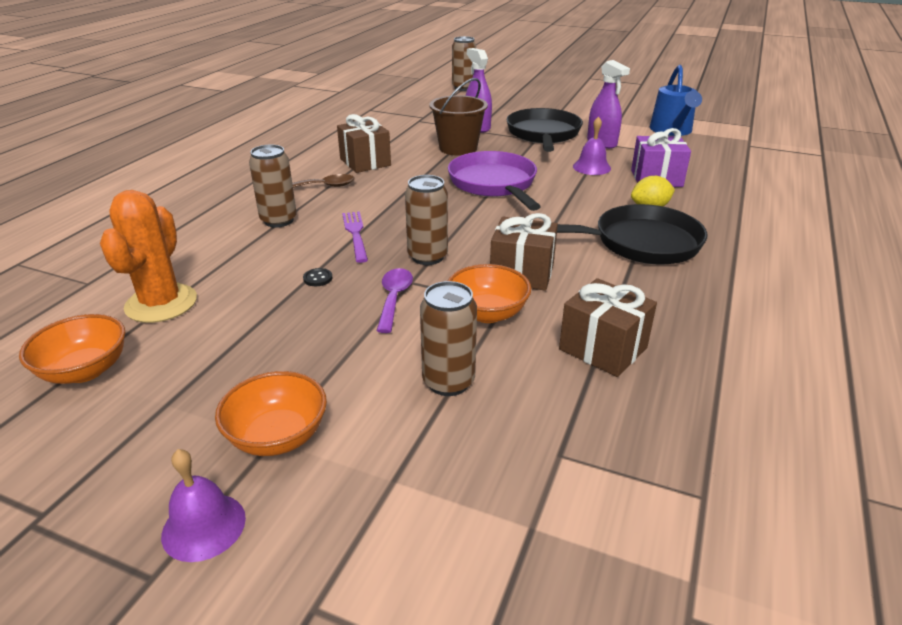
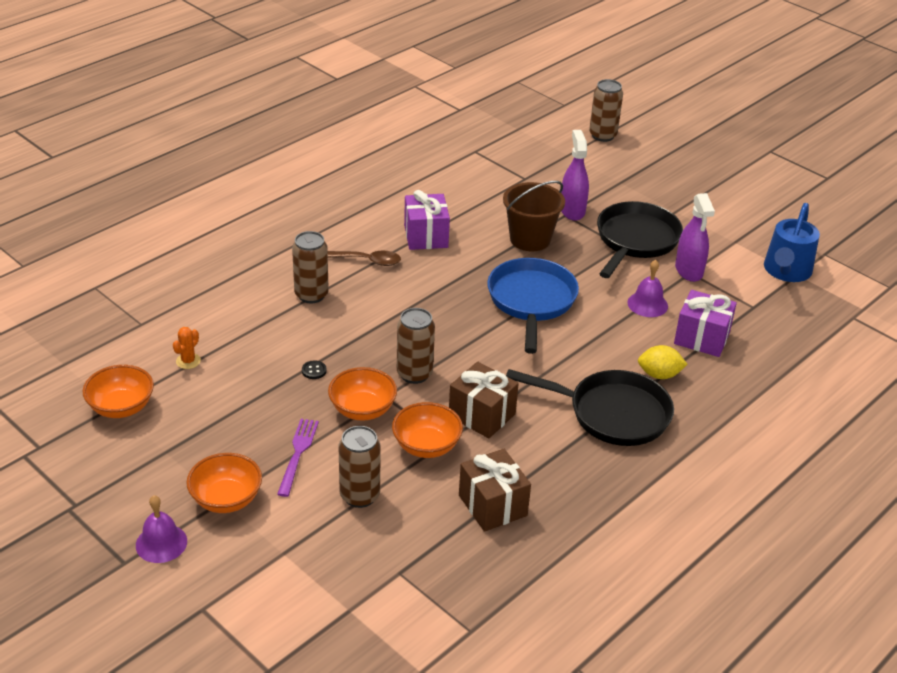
camera: 20 degrees right, 5 degrees up
(161, 303) = (188, 361): orange cactus -> orange cactus, size x0.44
(355, 234) = (368, 330): purple fork -> purple fork (298, 453)
(365, 162) = (426, 236): brown gift -> purple gift
(394, 299) = (362, 409): purple spoon -> orange bowl
(494, 184) = (531, 301): purple pan -> blue pan

